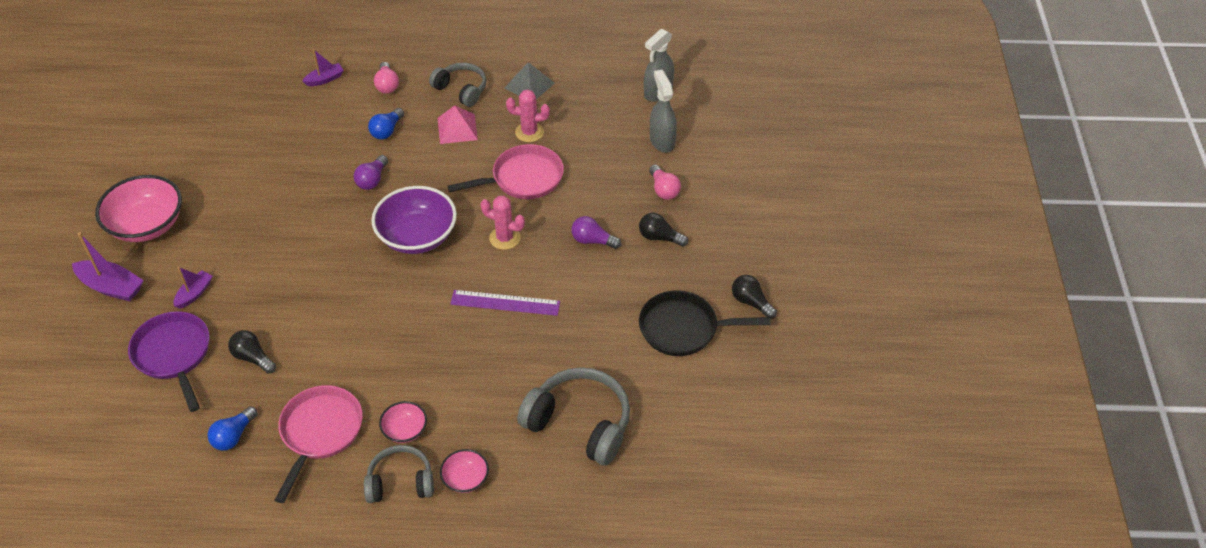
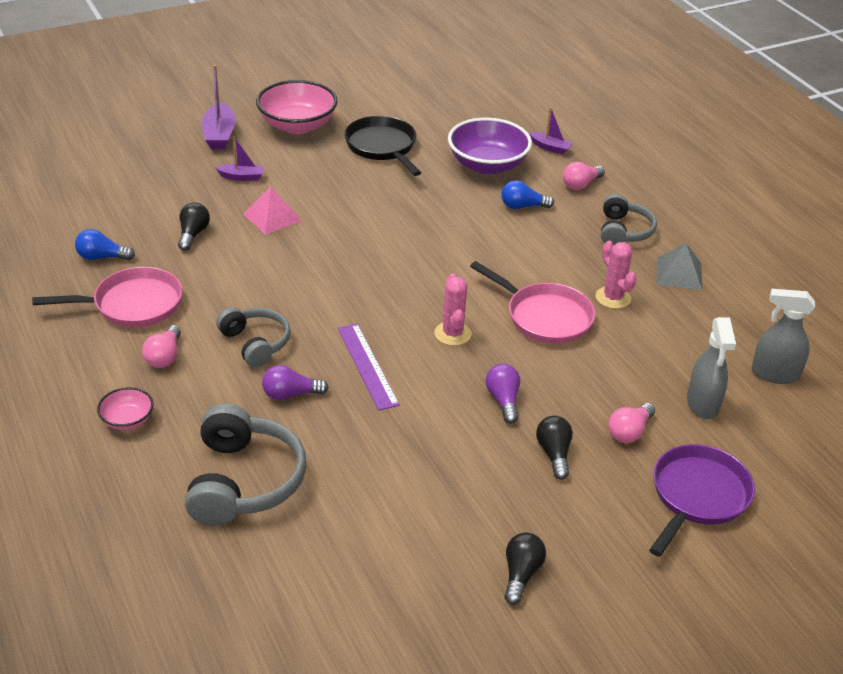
camera: 60 degrees right, 10 degrees down
(174, 355) = (169, 192): purple pan -> purple pan (697, 496)
(372, 180) = (453, 221): purple light bulb -> purple light bulb (291, 394)
(400, 482) = (101, 377): grey headphones -> grey headphones (255, 343)
(405, 430) = (164, 356): pink bowl -> pink light bulb
(417, 236) = (406, 275): purple bowl -> purple bowl (487, 165)
(457, 128) = (569, 248): pink pyramid -> pink pyramid (272, 217)
(662, 141) = (702, 404): grey spray bottle -> grey spray bottle turned 135 degrees clockwise
(684, 328) = (434, 523): black pan -> black pan (382, 147)

